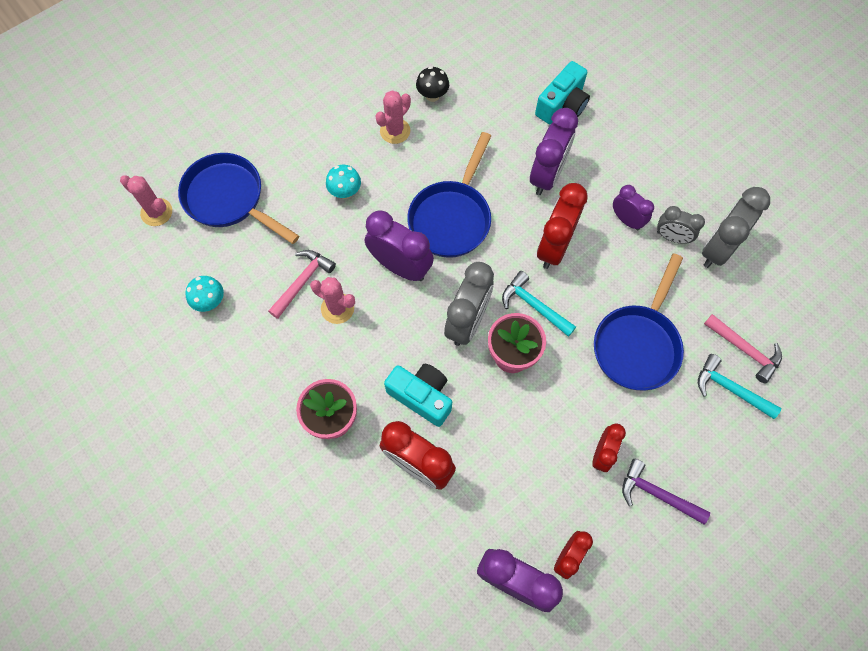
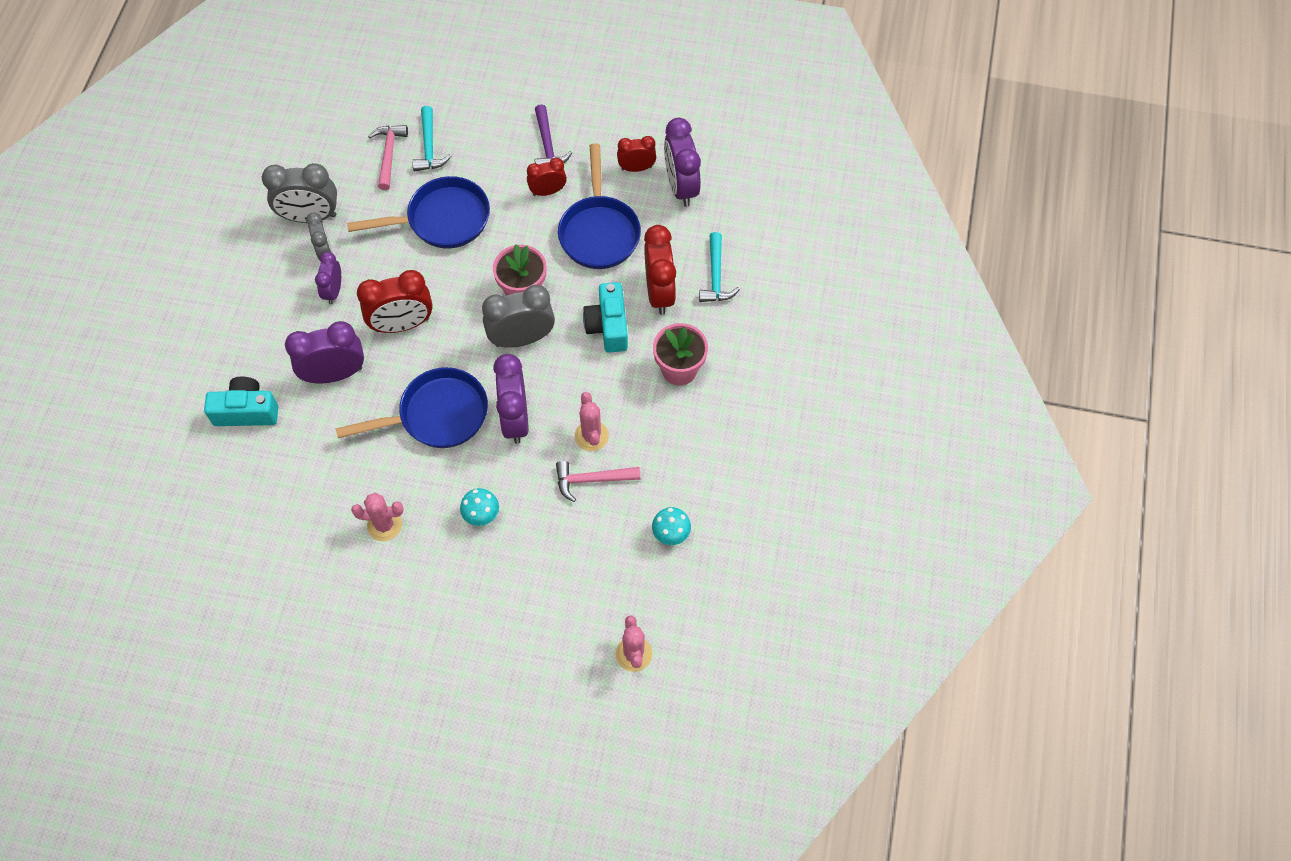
camera: 130 degrees left, 5 degrees down
(229, 199) = (569, 604): blue pan -> blue pan (599, 231)
(432, 95) = (319, 523): black mushroom -> none
(534, 305) = (468, 304): turquoise hammer -> turquoise hammer (716, 276)

